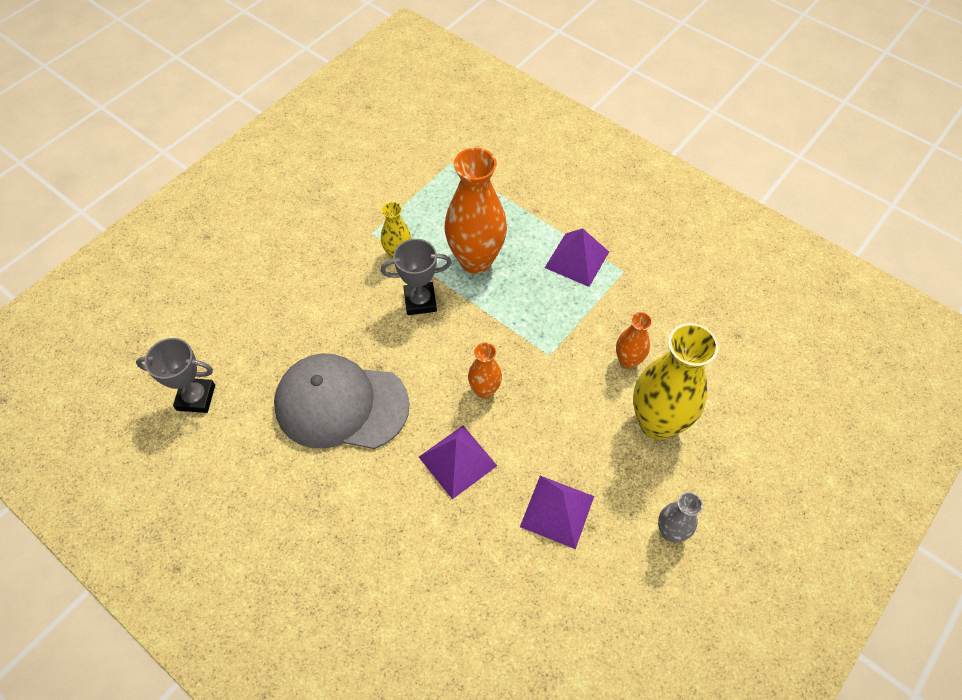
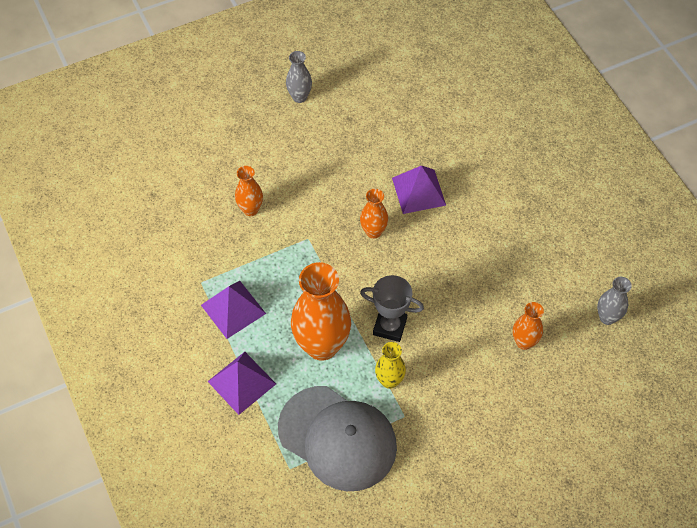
camera: 155 degrees left, 0 degrees up
(196, 397) = (607, 317): grey trophy -> grey vase
(280, 338) = (524, 342): none -> orange vase
(341, 404) = (490, 265): grey cap -> grey cap (338, 438)
(557, 511) = (366, 135): purple pyramid -> purple pyramid (241, 382)
(657, 422) = (260, 160): yellow vase -> none

